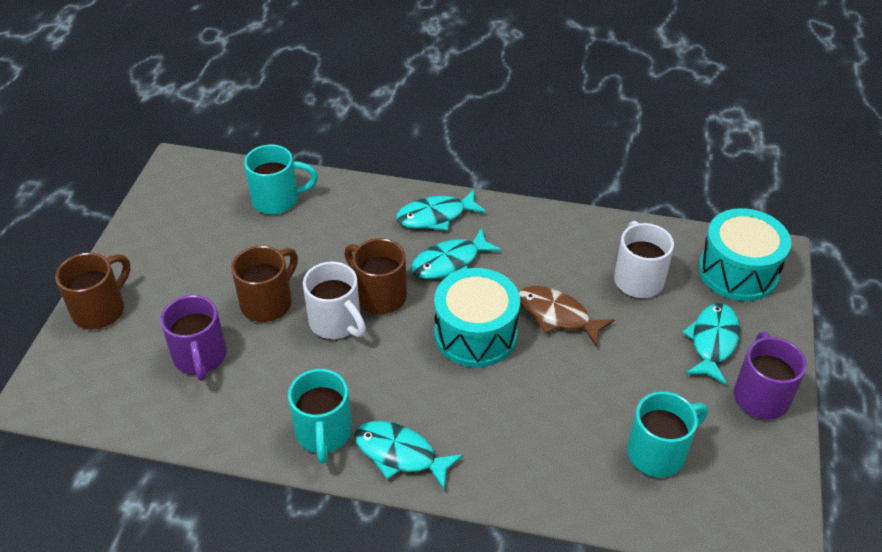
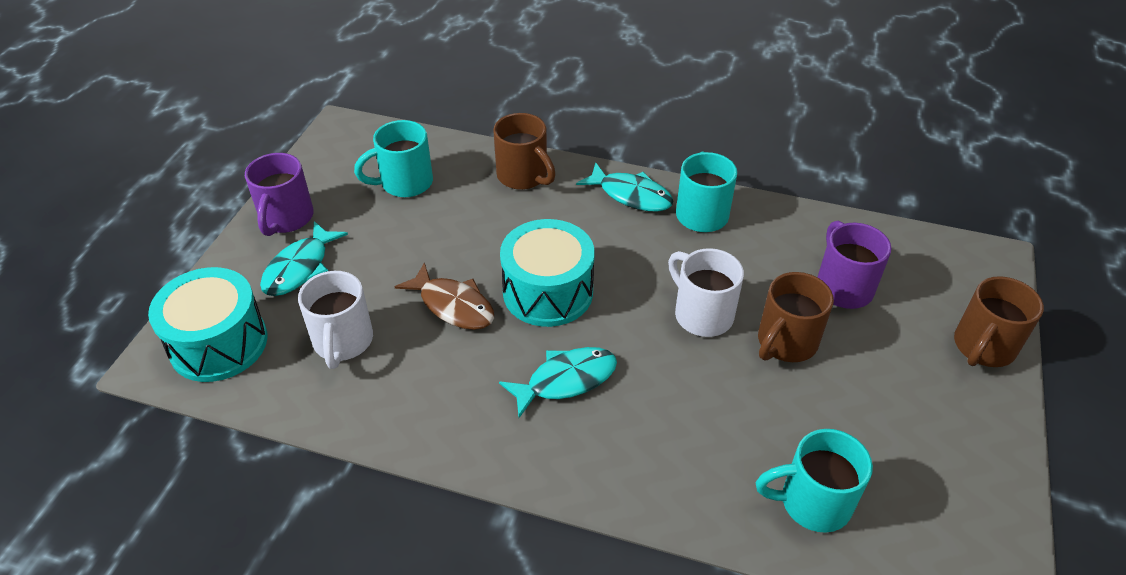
camera: 175 degrees left, 0 degrees up
(379, 295) = (654, 343): brown mug -> brown mug (523, 176)
(435, 216) = (578, 454): turquoise fish -> none

